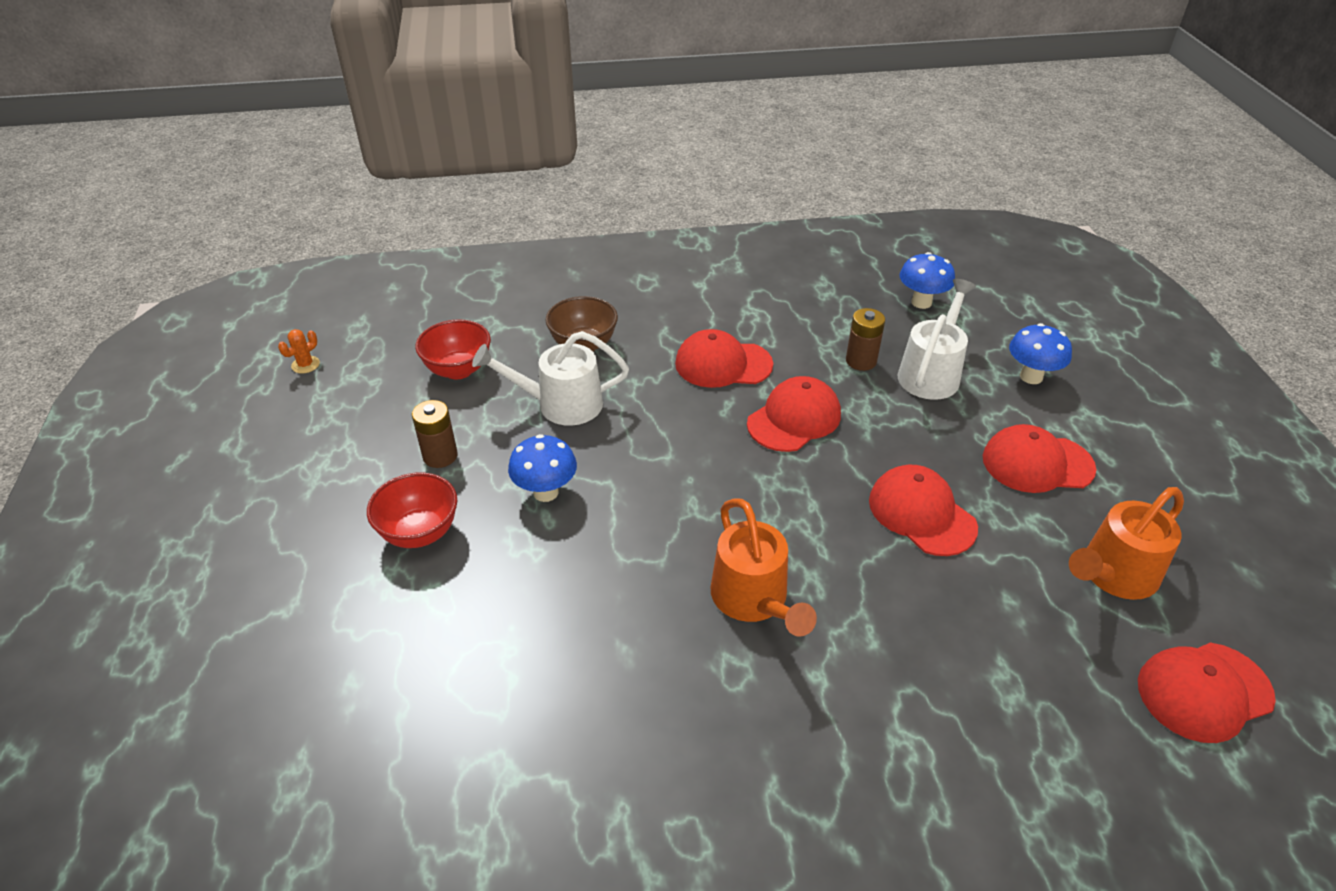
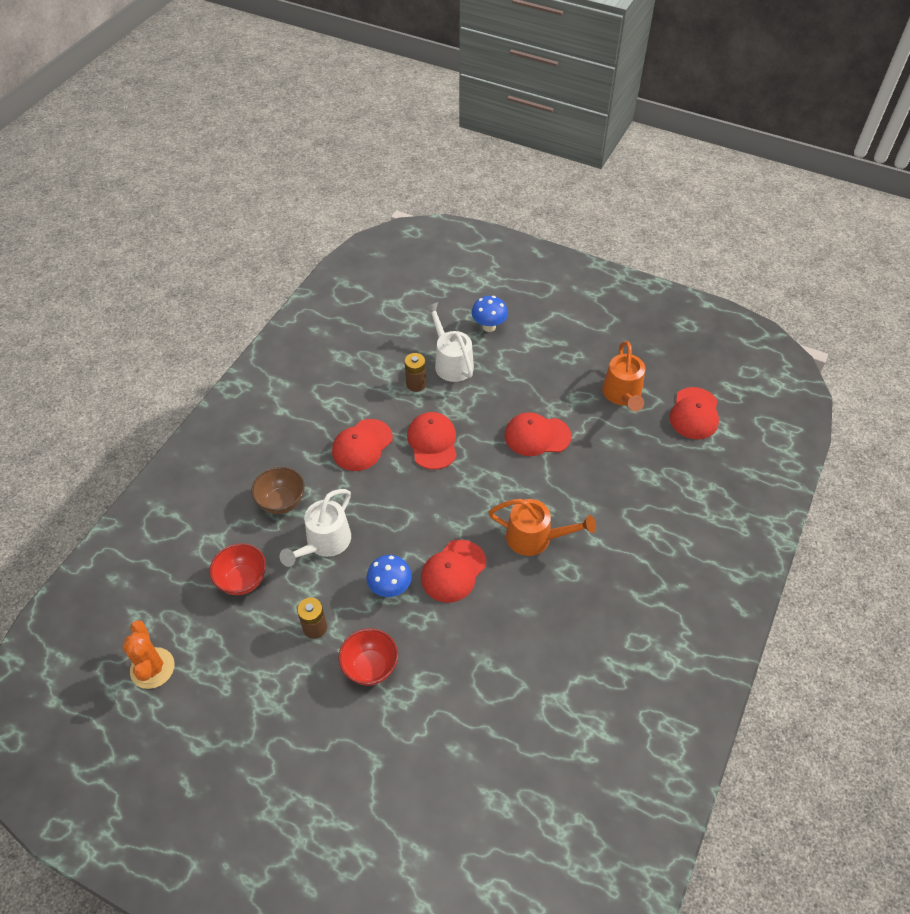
camera: 55 degrees left, 10 degrees up
(305, 365) = (152, 668): orange cactus -> orange cactus, size x1.97
(921, 302) = (395, 326): blue mushroom -> none
(1037, 463) = (543, 370): red cap -> red cap (453, 571)

